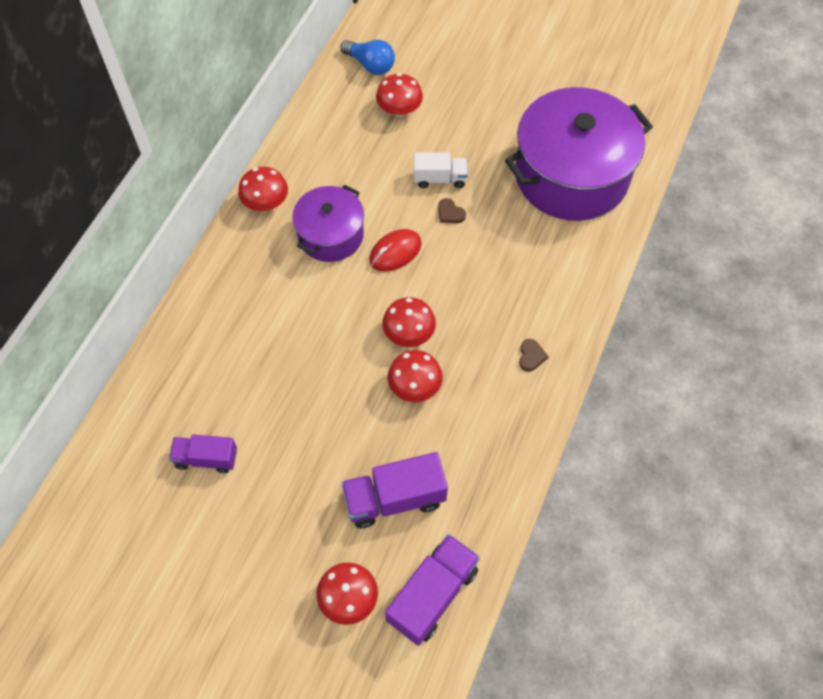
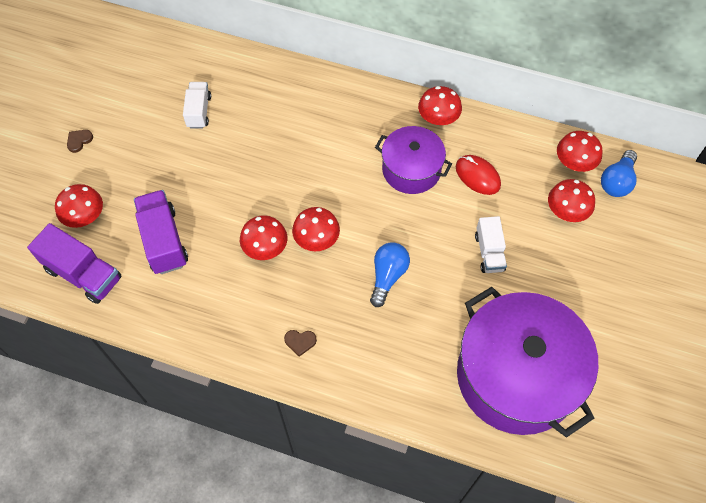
camera: 85 degrees right, 0 degrees up
(206, 458) = (199, 112): purple truck -> white truck
(343, 94) = (574, 163): none -> red mushroom
(395, 252) = (400, 221): red mouse -> red mouse (477, 176)
(450, 213) = (450, 264): brown heart -> brown heart (79, 141)
(460, 269) = (387, 276): none -> blue light bulb

